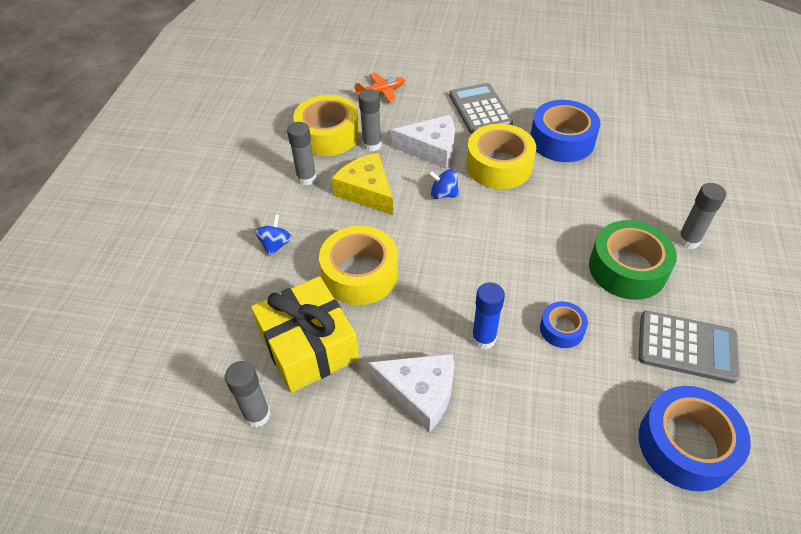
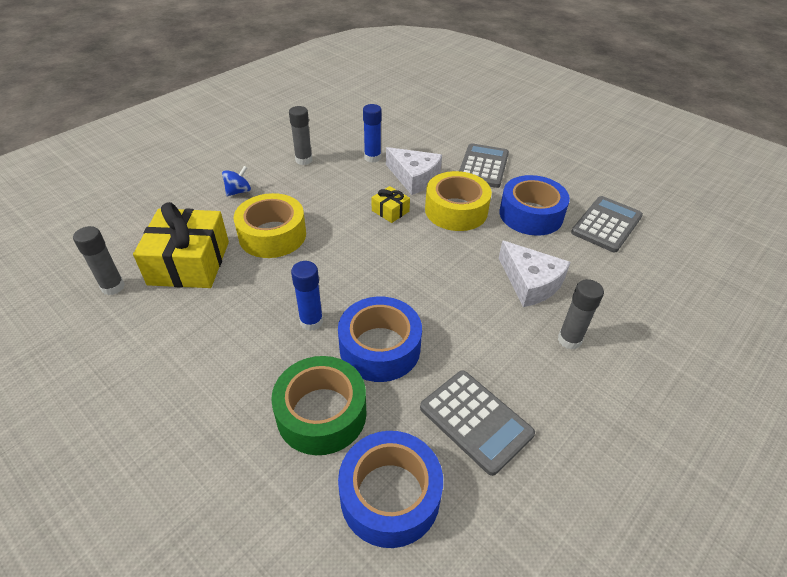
camera: 30 degrees right, 5 degrees down
(328, 135) = (348, 139): yellow tape -> none
(367, 191) = (336, 185): yellow cheese -> none
(372, 145) = (372, 158): grey glue stick -> blue glue stick
(381, 92) = (417, 127): orange plane -> none
(420, 393) = (226, 332): white cheese -> white cheese (530, 282)
(443, 194) = (390, 211): blue spinning top -> yellow gift
(561, 329) = (380, 348): blue tape -> blue tape, size x1.86
(625, 122) = (606, 224): none -> grey calculator
(627, 268) = (486, 333): green tape -> green tape (321, 413)

